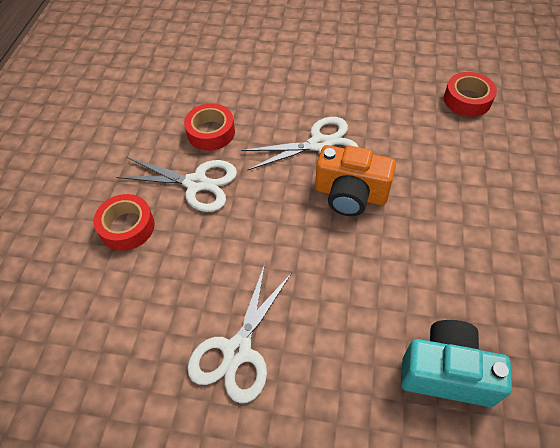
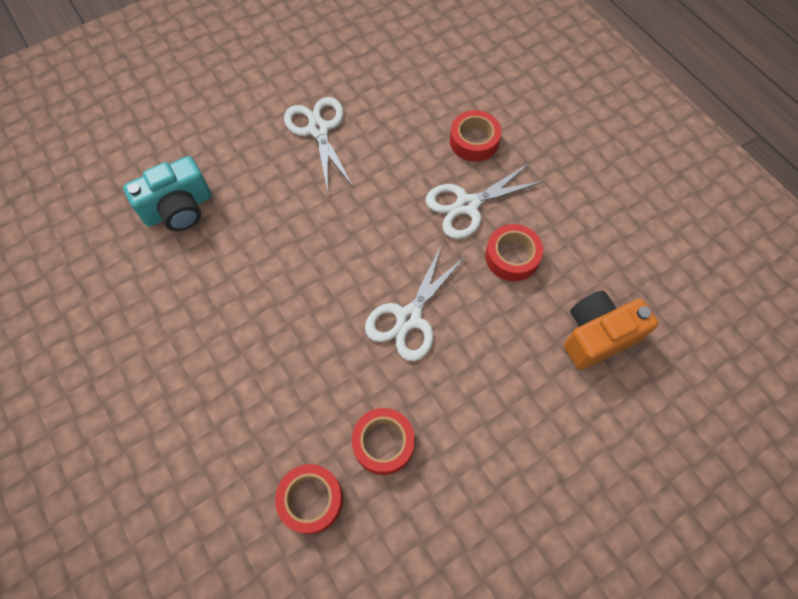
camera: 135 degrees right, 10 degrees up
(350, 194) = (339, 288): orange camera -> orange camera (597, 336)
(399, 97) = (383, 443): none -> red tape

